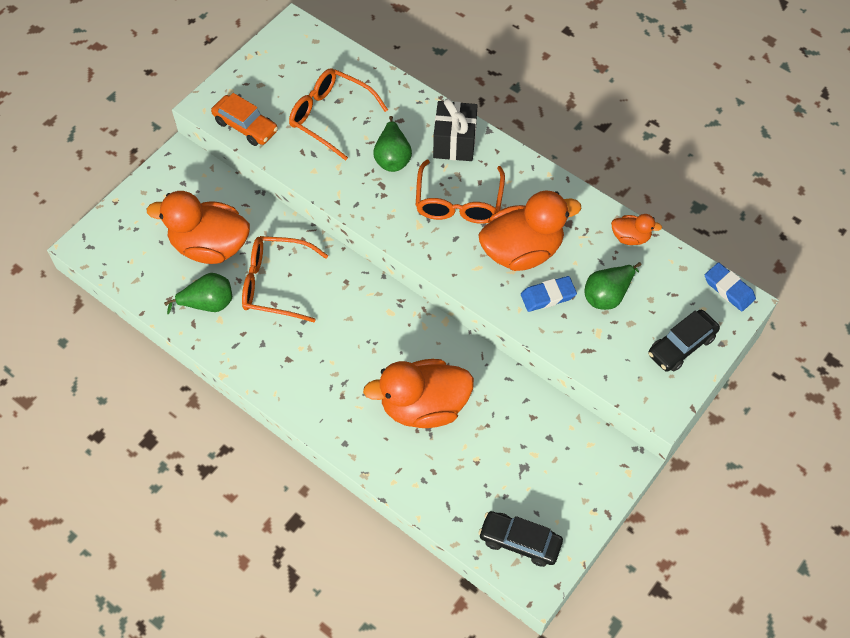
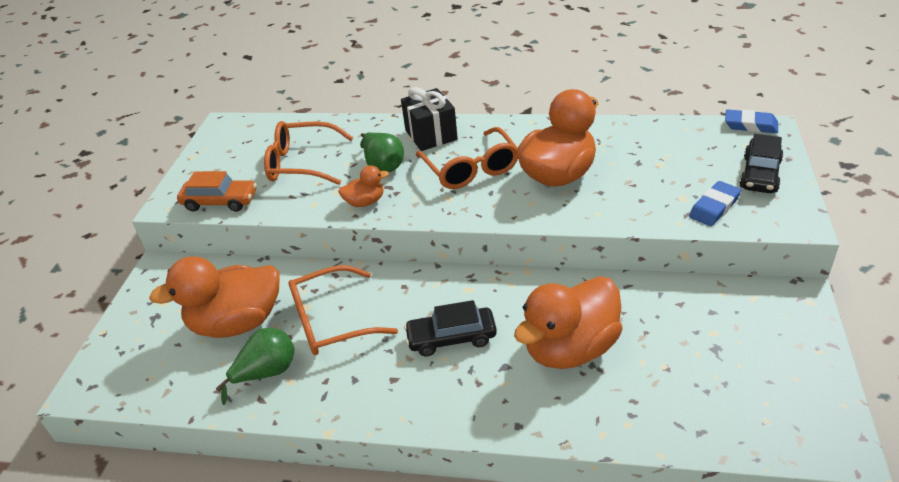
camera: 25 degrees left, 20 degrees down
(520, 541) = (782, 417): black car -> black car (451, 338)
(548, 296) = (613, 194): blue eraser -> blue eraser (714, 207)
(607, 295) = (662, 170): green pear -> none
(630, 237) = (638, 129): orange duck -> orange duck (365, 202)

